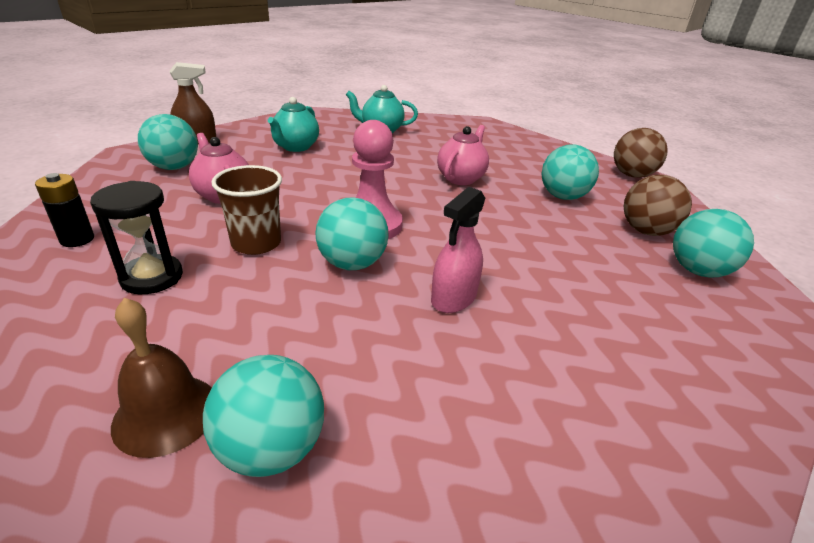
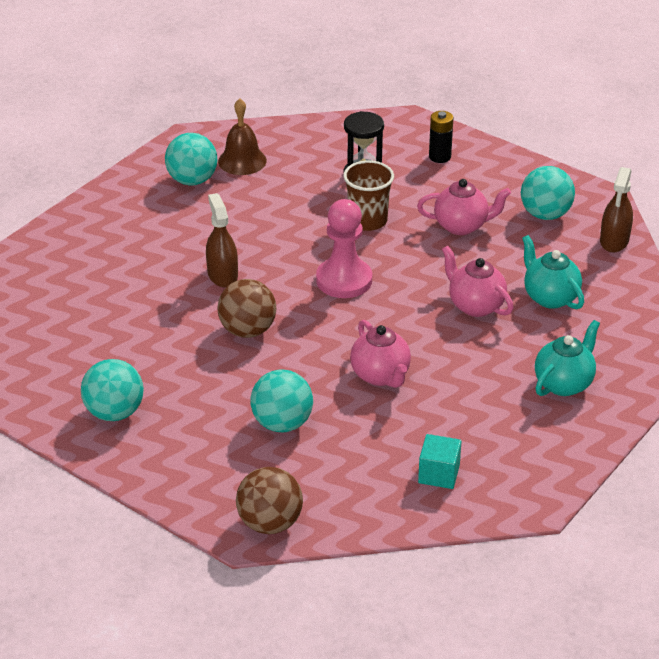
camera: 130 degrees right, 5 degrees up
(336, 167) = (475, 306): none -> pink teapot
(352, 264) = (301, 251): turquoise ball -> none
(454, 298) = (222, 275): pink spray bottle -> brown spray bottle
(507, 144) = (439, 474): none -> turquoise cube
(646, 231) = (181, 431): brown ball -> brown ball (247, 330)

